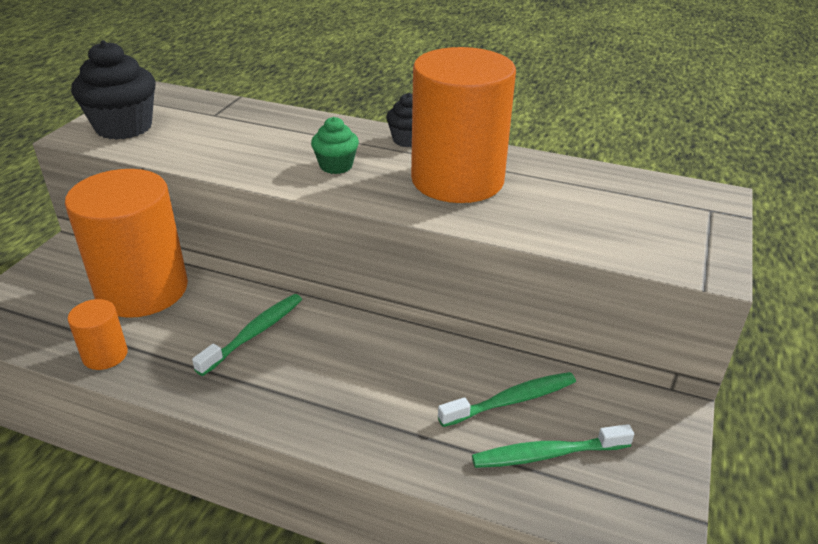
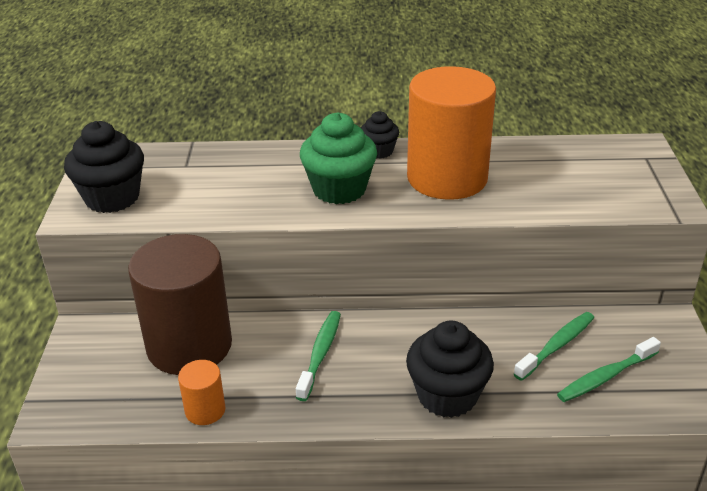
camera: 20 degrees left, 0 degrees up
(142, 290) = (189, 346): orange cylinder -> brown cylinder
(336, 166) = (339, 189): green cupcake -> green cupcake, size x1.80
(350, 417) = (447, 395): none -> black cupcake

